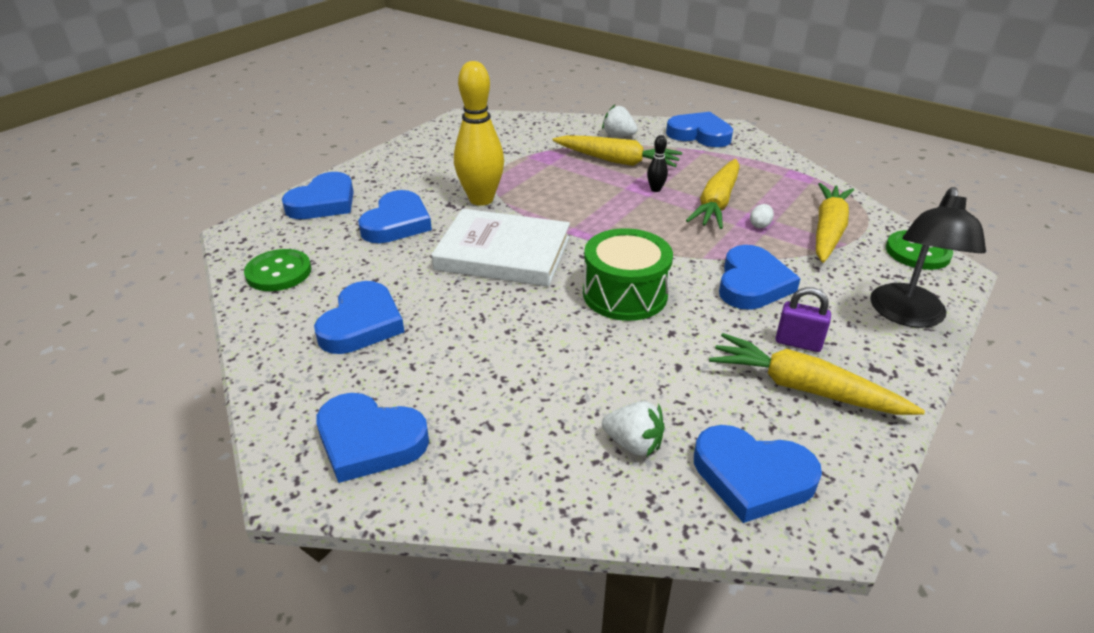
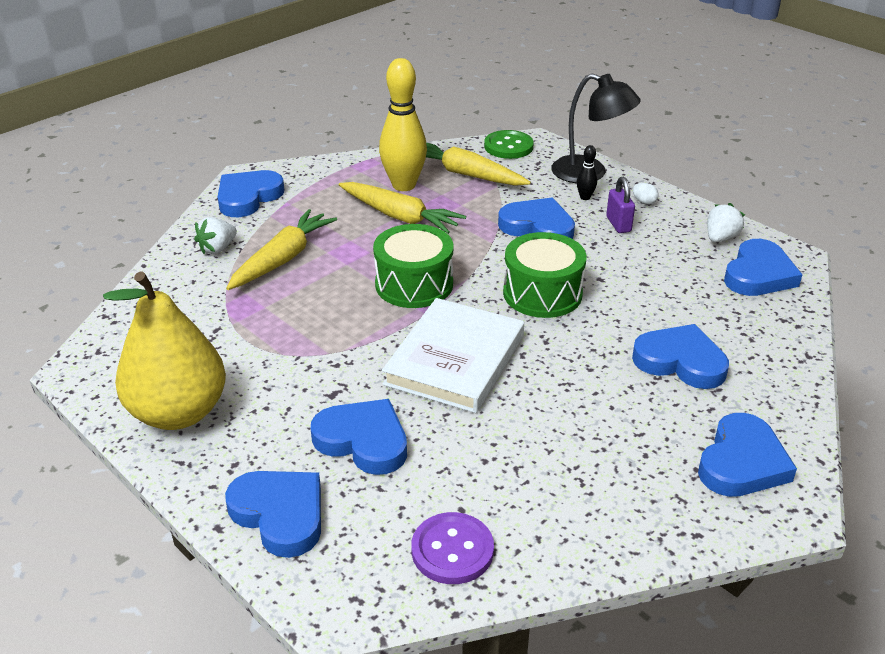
camera: 80 degrees left, 0 degrees up
(279, 272) = (452, 550): green button -> purple button
(361, 324) = (569, 470): blue heart -> blue heart (680, 361)
(422, 154) = (178, 412): none -> yellow pear
(481, 199) = (331, 367): yellow bowling pin -> yellow bowling pin (404, 185)
(608, 222) = (414, 284): none -> green drum
(633, 444) = (732, 318): white strawberry -> white strawberry (720, 238)
(655, 189) = (358, 245): black bowling pin -> black bowling pin (585, 197)
(760, 225) = (447, 203): white egg -> white egg (644, 202)
(798, 343) = (618, 224): purple padlock -> purple padlock turned 45 degrees counterclockwise
(804, 388) = (670, 234): yellow carrot -> none

